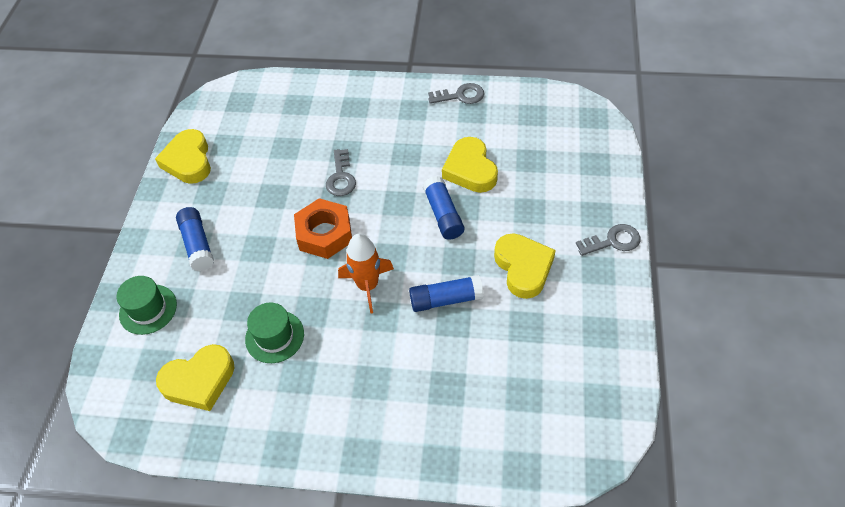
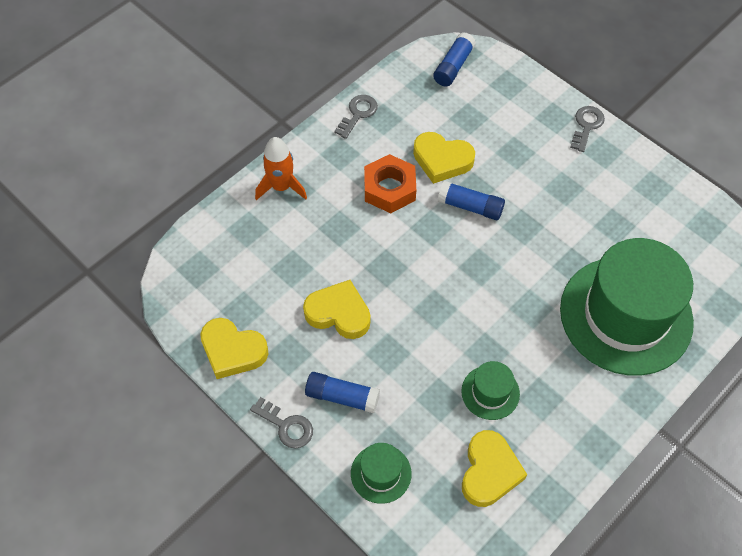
camera: 55 degrees left, 5 degrees up
(324, 234) = (416, 297): orange nut -> orange nut (389, 189)
(341, 177) = (366, 249): grey key -> grey key (286, 426)
(367, 285) = (495, 299): orange rocket -> orange rocket (281, 187)
(437, 391) = (626, 315): none -> green hat
(446, 299) = (551, 257): blue glue stick -> blue glue stick (453, 66)
(523, 268) = (564, 192): yellow heart -> yellow heart (339, 313)

